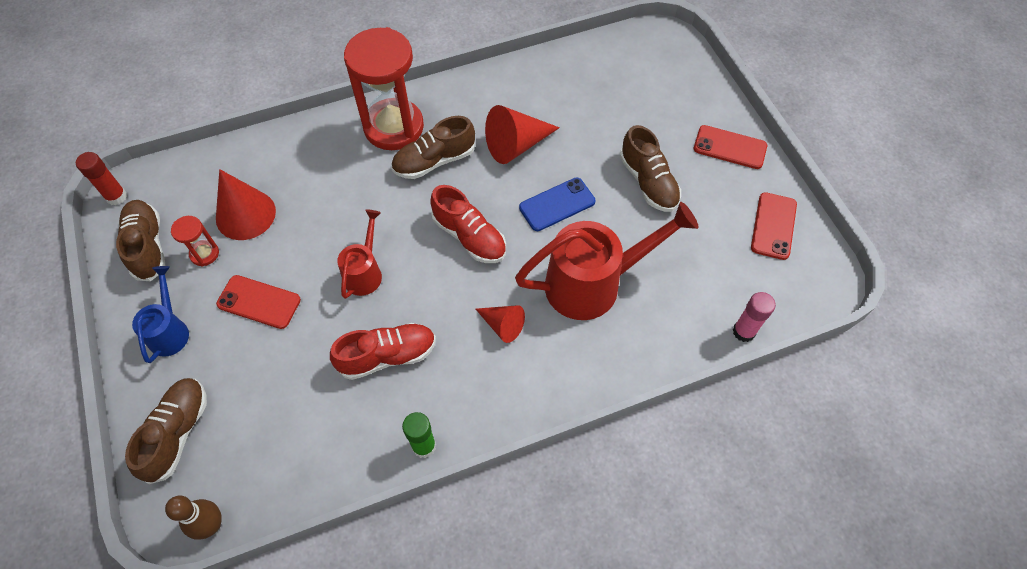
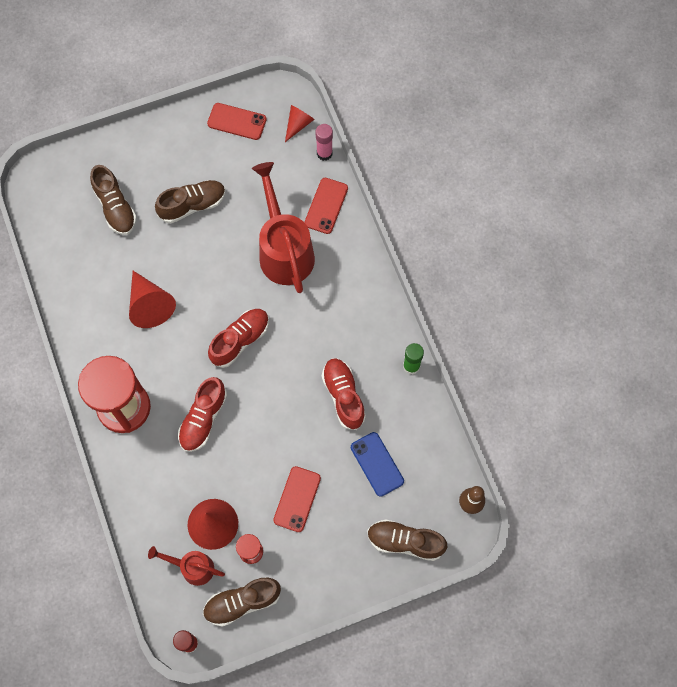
camera: 90 degrees left, 10 degrees up
(170, 331) = (322, 565): blue watering can -> none
(365, 272) = (271, 419): red watering can -> red watering can (192, 567)
(372, 202) = (203, 419): none -> red shoe
(434, 161) = (163, 371): brown shoe -> brown shoe (115, 207)
(502, 325) = (318, 315): red cone -> red cone (298, 124)
(557, 204) = (211, 274): blue phone -> blue phone (377, 464)
(730, 147) = (161, 142): red phone -> red phone (326, 206)

